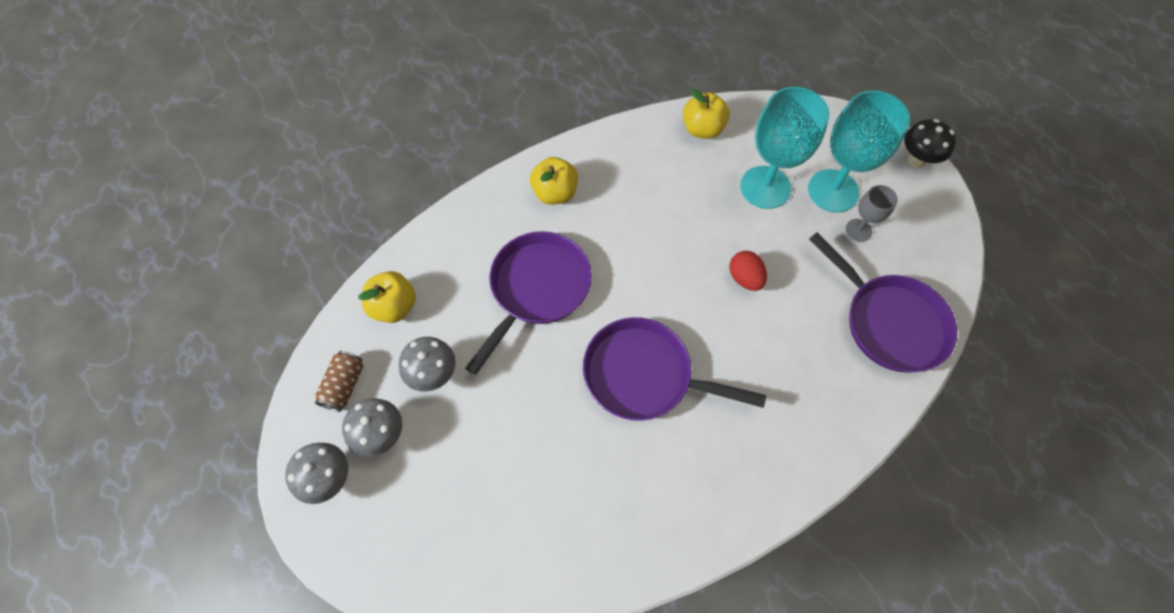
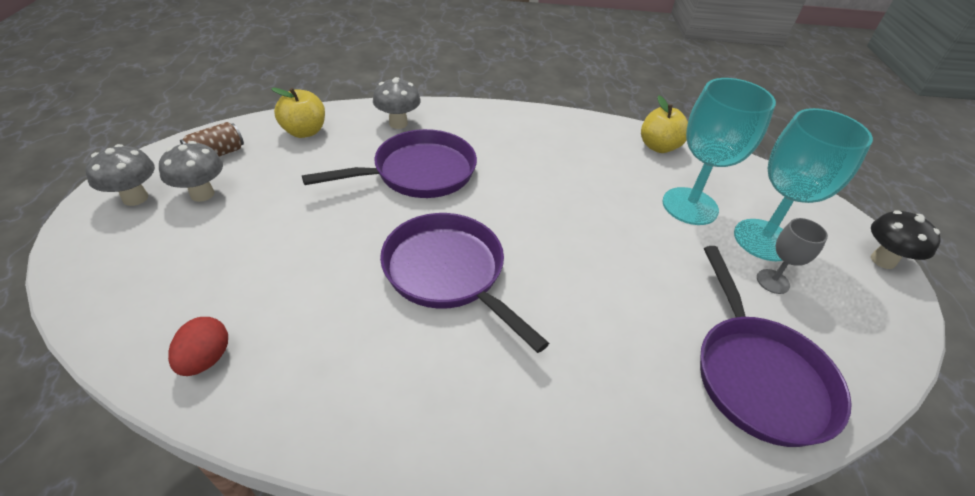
camera: 30 degrees right, 20 degrees down
(433, 374) = (283, 180): grey mushroom -> grey mushroom (398, 123)
(555, 193) = (493, 128): yellow apple -> none
(744, 278) = (614, 256): red egg -> red egg (206, 359)

